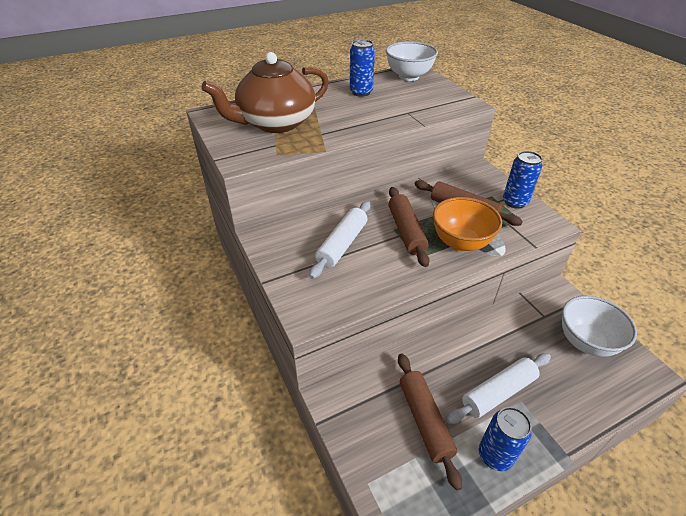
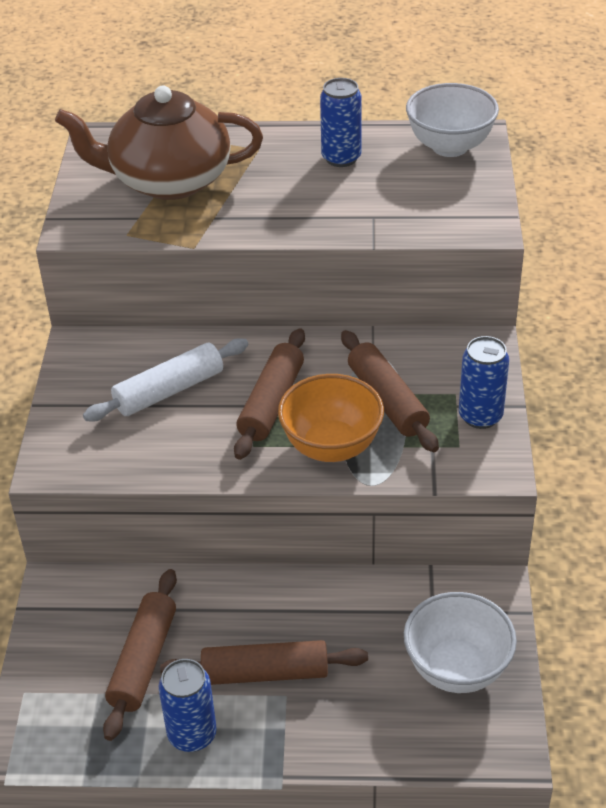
camera: 30 degrees right, 0 degrees up
(498, 392) = (265, 673): white rolling pin -> brown rolling pin

